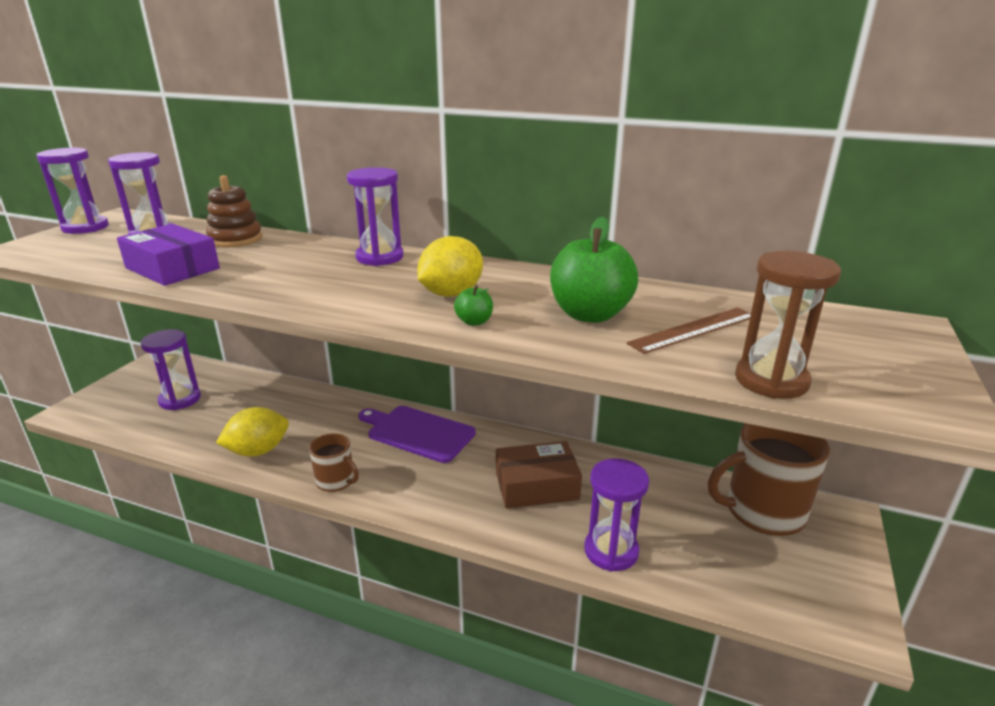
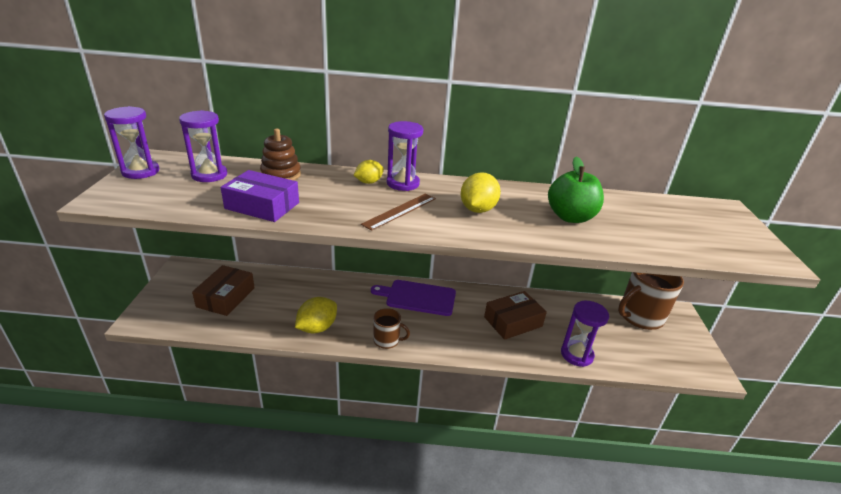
camera: 20 degrees left, 5 degrees up
(180, 399) = (226, 297): purple hourglass -> brown box
(335, 253) = (368, 182): none -> yellow lemon
(474, 322) = (511, 230): green apple -> none
(693, 329) = (632, 222): brown ruler -> brown ruler (400, 211)
(771, 380) = (693, 251): brown hourglass -> none

